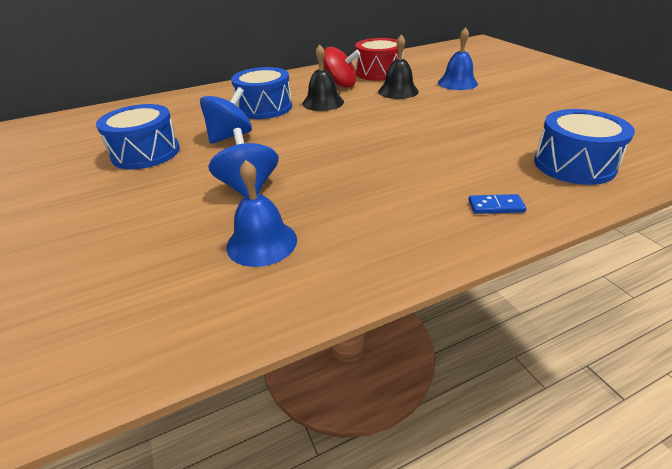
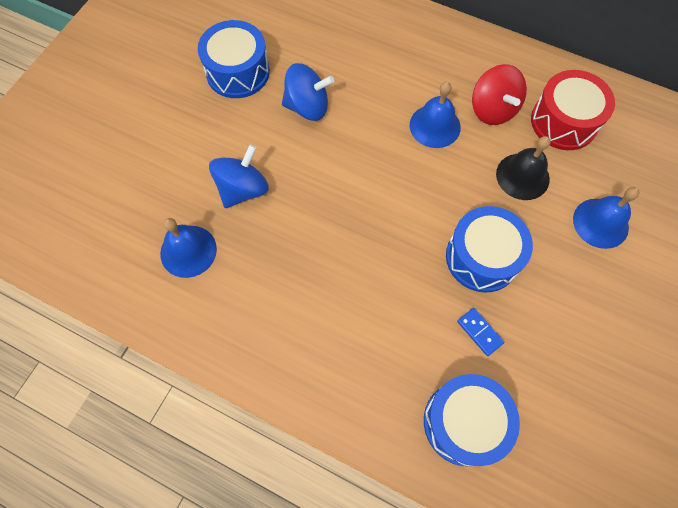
camera: 50 degrees right, 30 degrees up
(265, 108) = (382, 85): blue drum -> blue drum (482, 257)
(323, 102) = (435, 126): black bell -> blue bell
(496, 206) = (340, 383): blue domino -> blue domino (479, 332)

